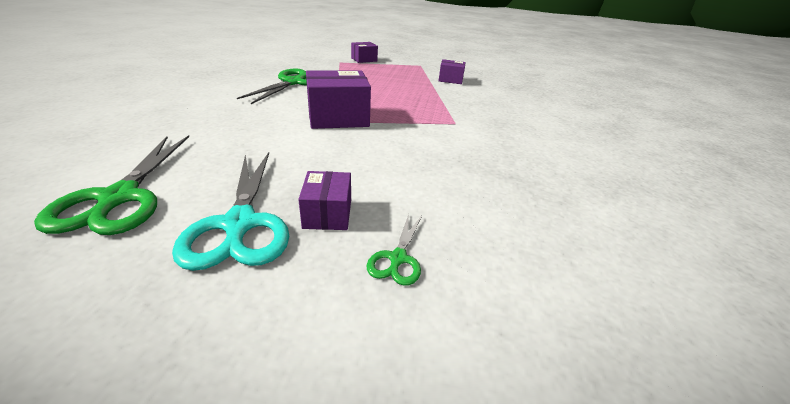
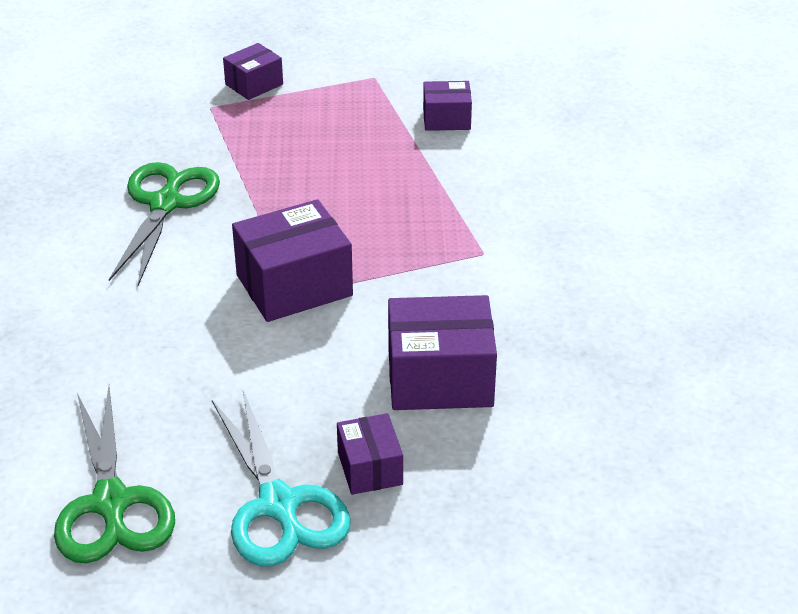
camera: 10 degrees left, 5 degrees up
(398, 259) = (472, 507): green scissors -> none
(406, 172) = (440, 378): none -> purple box

